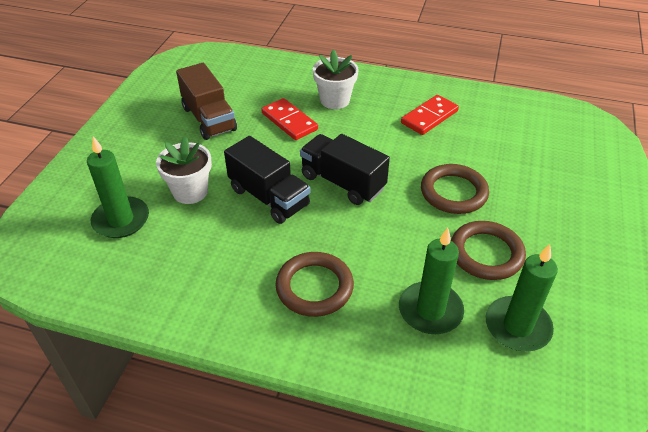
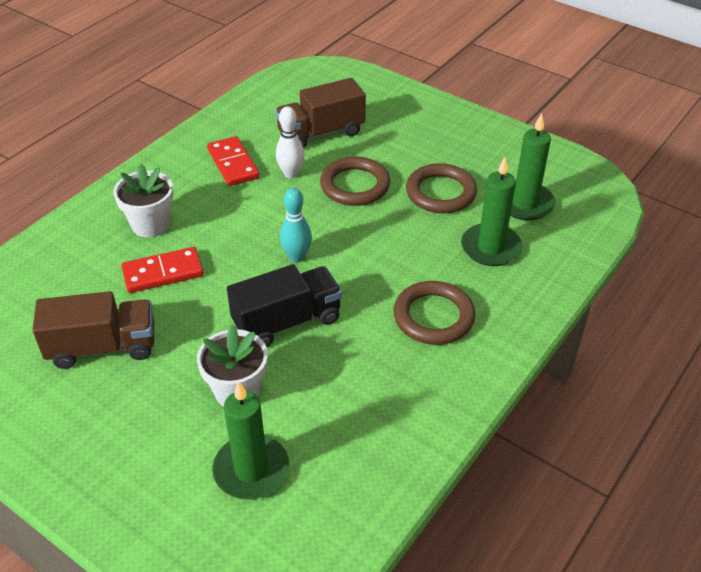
camera: 70 degrees left, 0 degrees up
(342, 182) = (297, 257): black truck -> turquoise bowling pin
(440, 151) = (291, 174): none -> white bowling pin
(508, 153) = (321, 133): none -> brown truck

